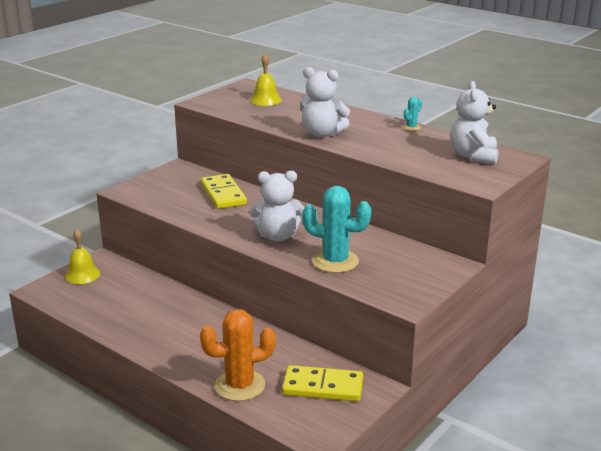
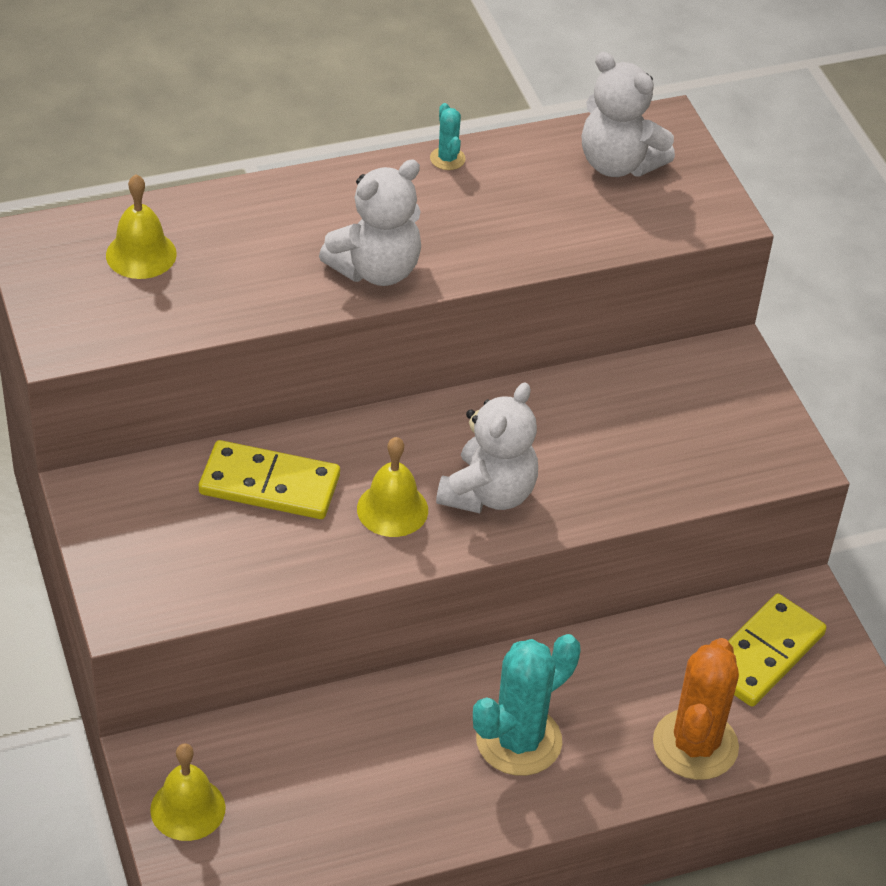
camera: 60 degrees left, 20 degrees up
(241, 220) = (392, 509): none -> yellow bell
(335, 261) = (624, 471): turquoise cactus -> turquoise cactus (518, 741)

